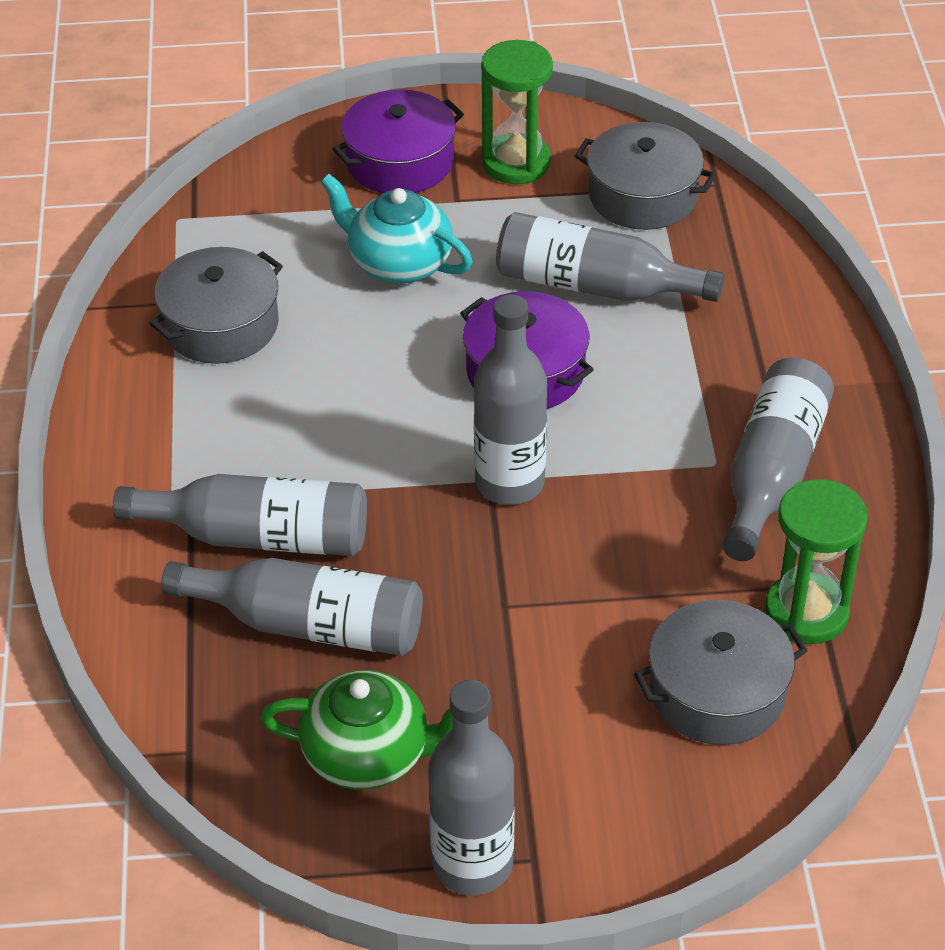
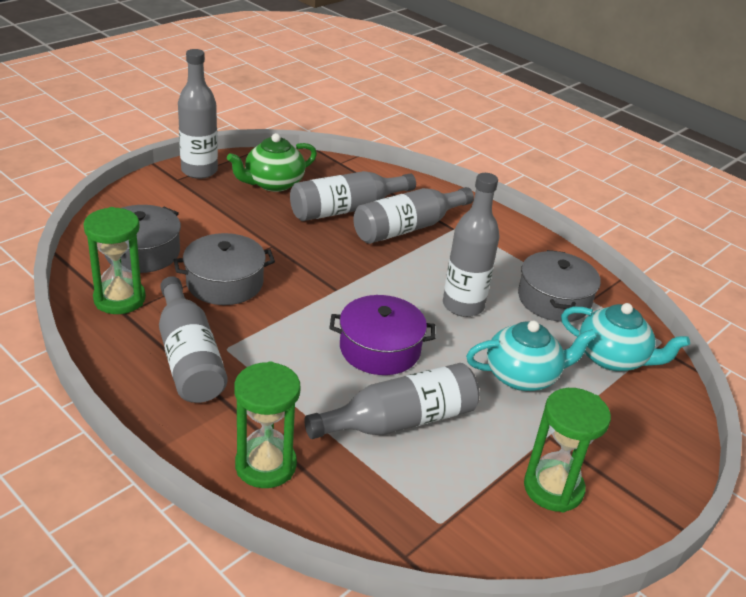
camera: 135 degrees right, 10 degrees down
(266, 230) = (613, 358): none -> turquoise teapot
(400, 162) = (617, 445): purple pot -> none
(509, 482) = (325, 292): grey bottle -> grey bottle (463, 305)
(643, 195) = (444, 511): grey pot -> grey pot (225, 283)
(779, 312) = (265, 465): none -> green hourglass

